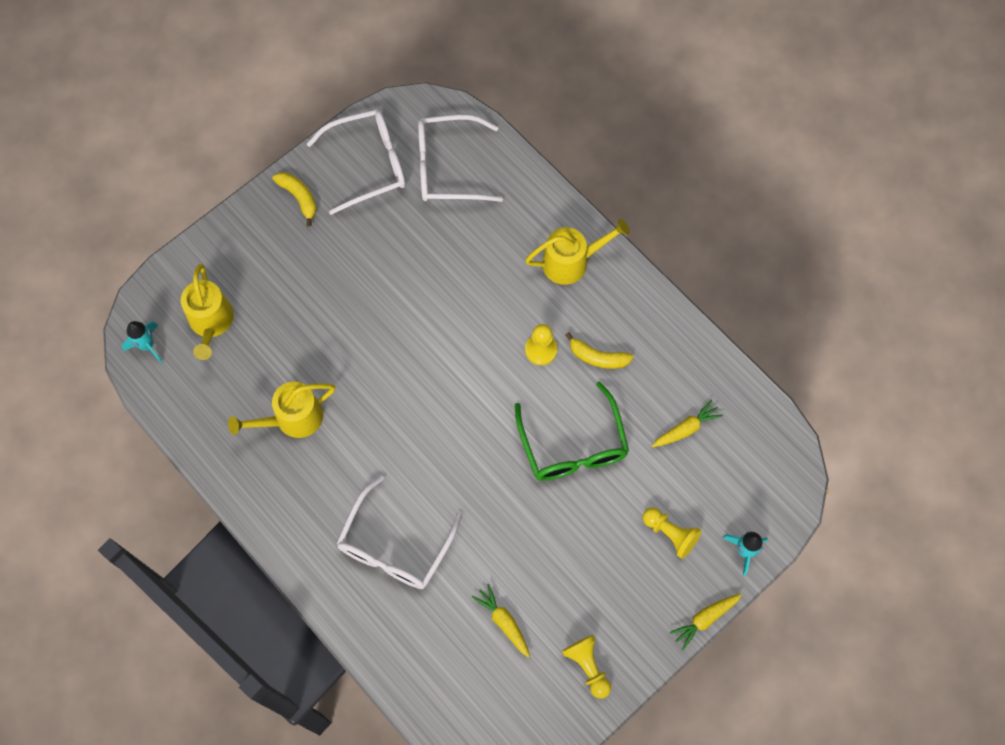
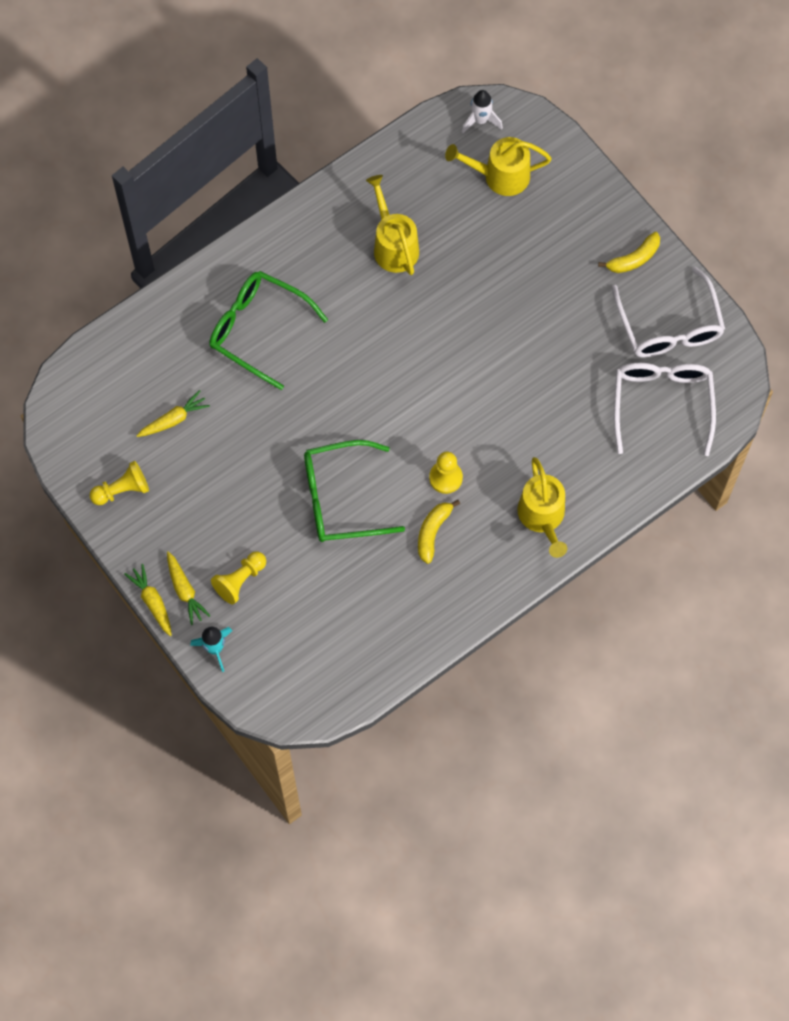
camera: 95 degrees right, 0 degrees up
(147, 345) = (480, 120): turquoise rocket -> white rocket
(395, 545) = (258, 329): white glasses -> green glasses
(686, 428) = (347, 609): yellow carrot -> yellow carrot (185, 590)

